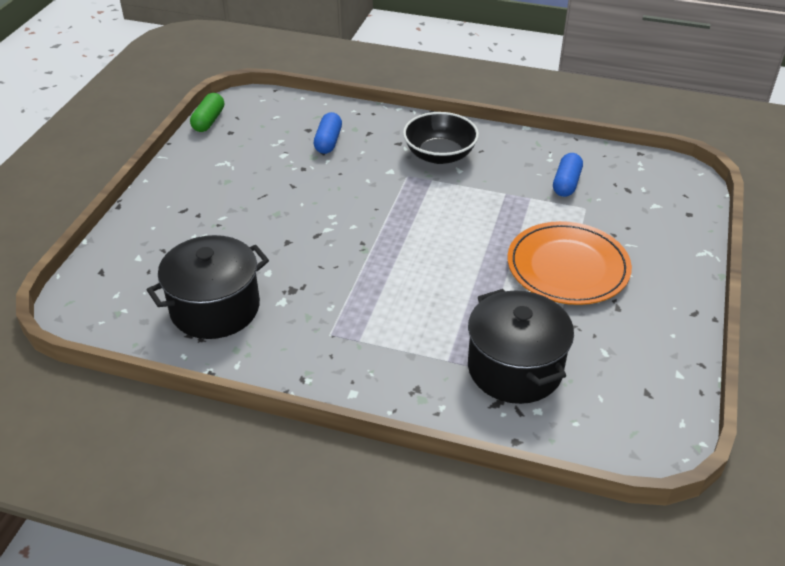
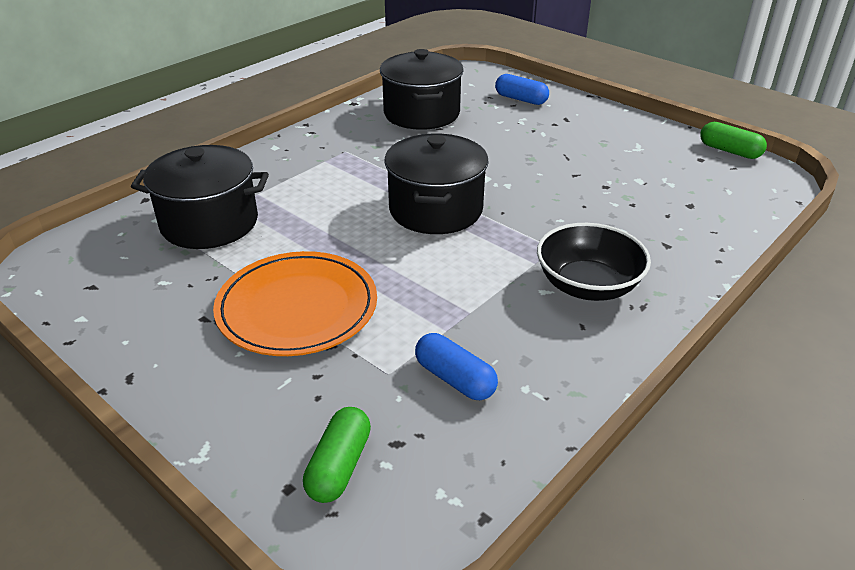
camera: 115 degrees right, 5 degrees down
(328, 141) = (656, 212): blue capsule -> blue capsule (521, 99)
(397, 242) = (436, 210): none -> black pot
(660, 202) = (339, 466): none -> green capsule

